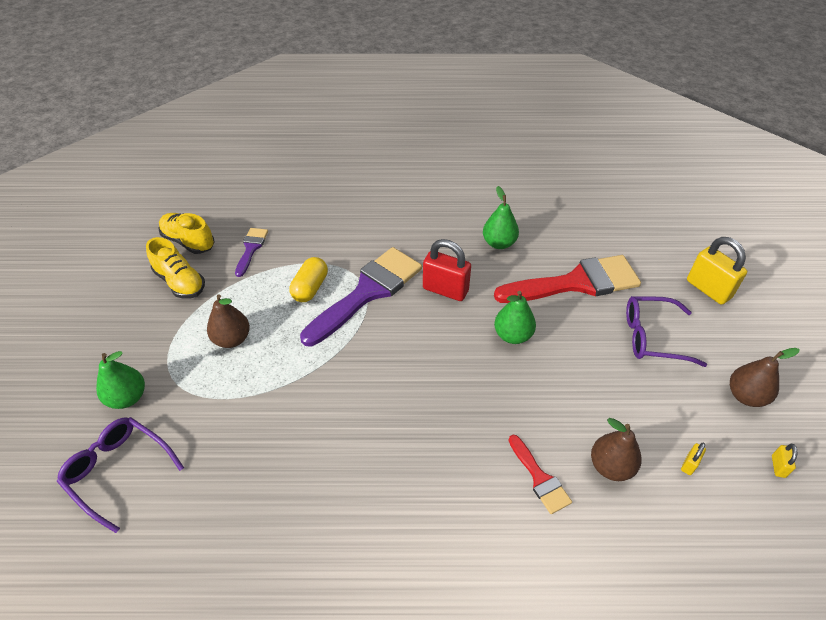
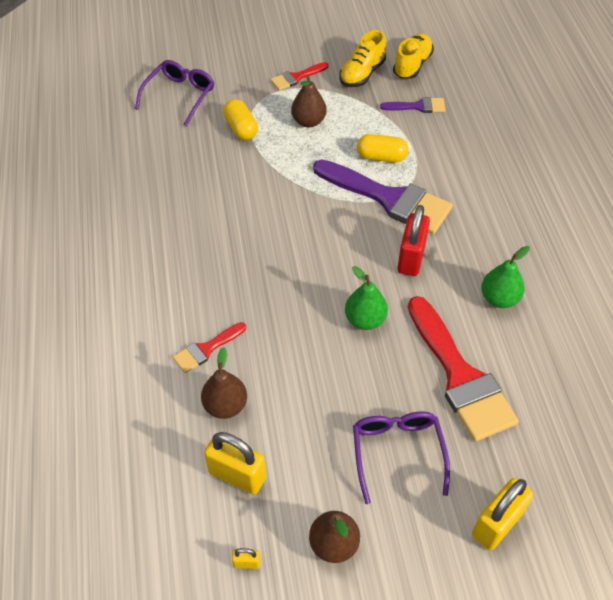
camera: 80 degrees right, 5 degrees up
(127, 398) = (240, 81): green pear -> none
(153, 340) = (296, 77): none -> red brush
(213, 406) = (241, 128): none -> yellow capsule
(689, 464) = (237, 475): yellow padlock -> yellow padlock, size x2.24

